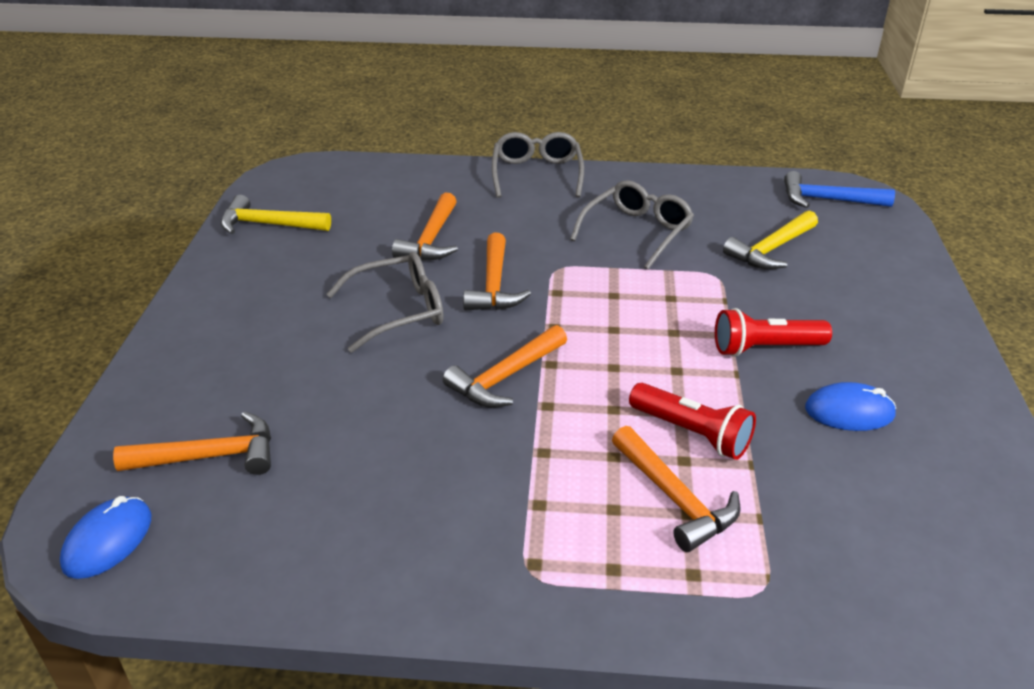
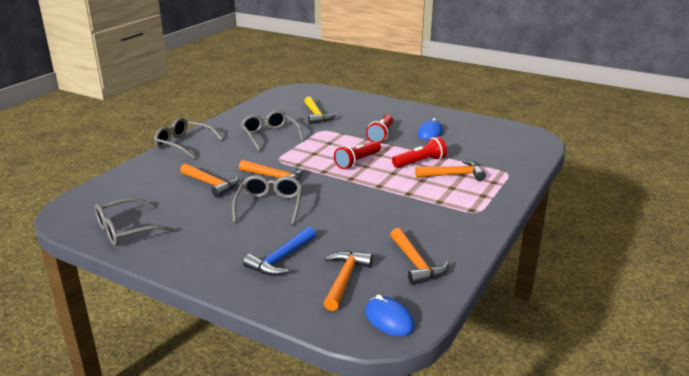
camera: 65 degrees left, 10 degrees down
(269, 225) = (126, 230): yellow hammer -> grey glasses
(505, 377) = (351, 190): orange hammer -> orange hammer (416, 263)
(623, 352) = (357, 162): none -> red flashlight
(827, 200) = (293, 95): blue hammer -> blue hammer (281, 259)

